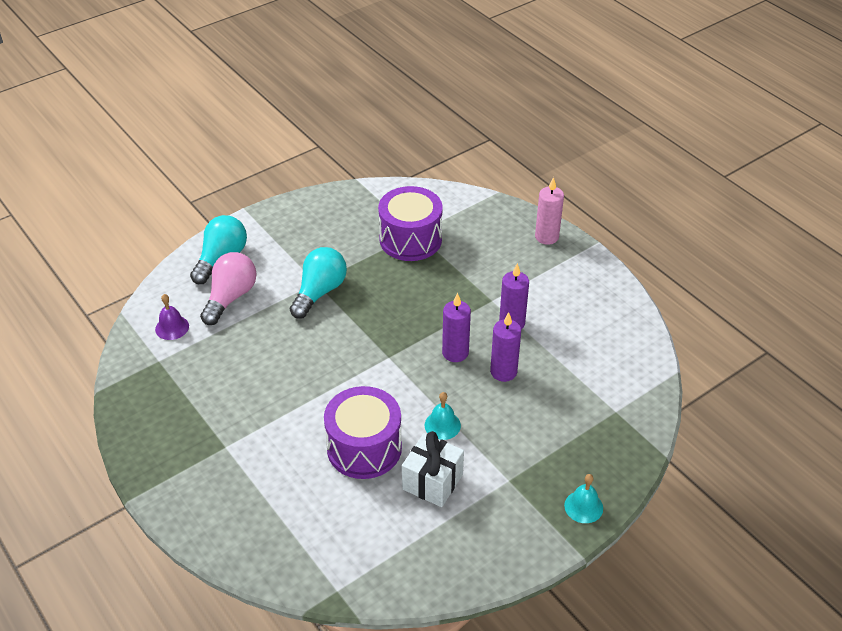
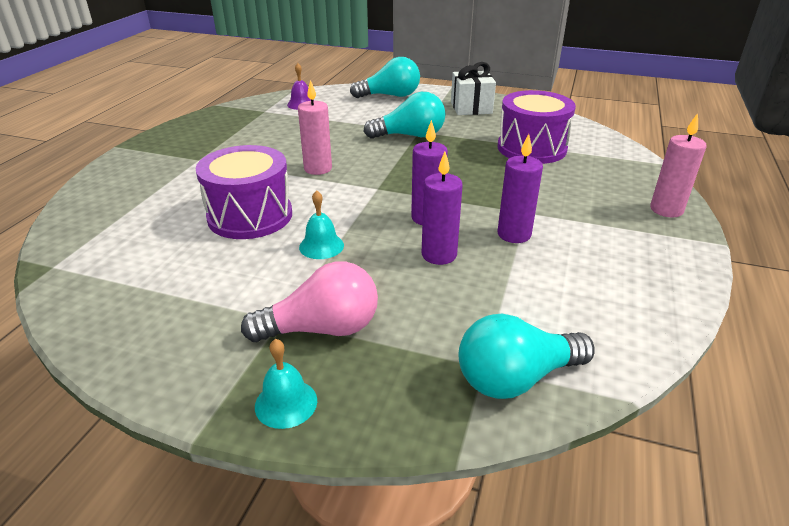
camera: 55 degrees right, 10 degrees down
(230, 297) = (357, 110): pink light bulb -> pink light bulb (322, 329)
(323, 376) = (318, 169): none -> pink candle
(432, 481) = (237, 268): white gift -> white gift (471, 108)
(633, 404) = (516, 378): none -> turquoise light bulb

